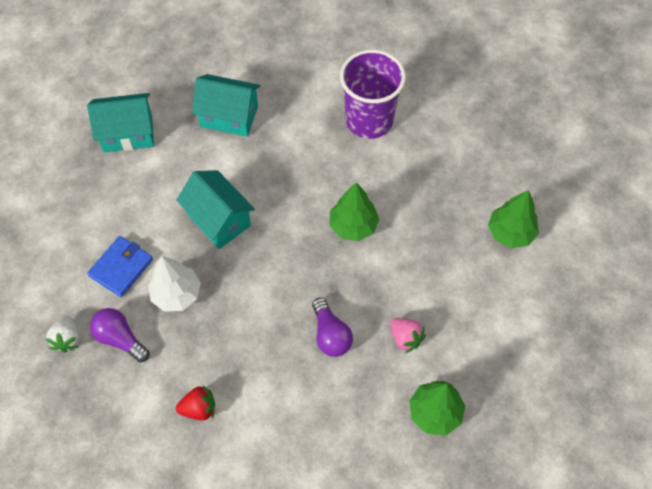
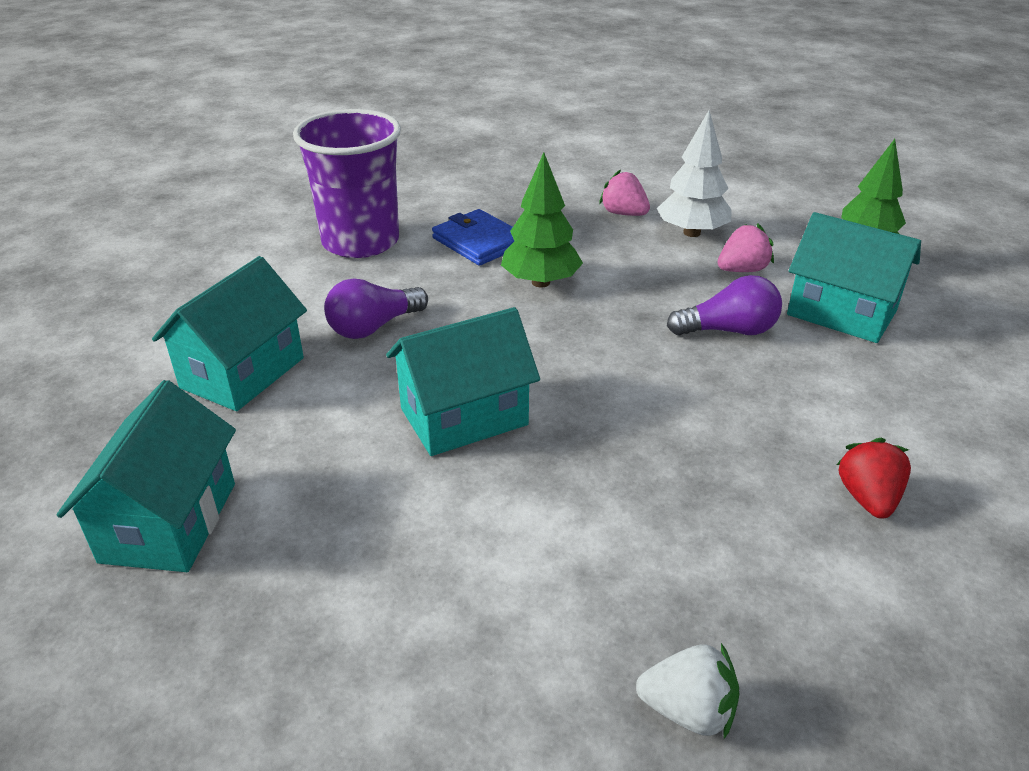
camera: 75 degrees left, 25 degrees down
(120, 339) = (701, 603): purple light bulb -> purple light bulb (374, 327)
(121, 268) = (520, 578): blue wallet -> blue wallet (479, 242)
(176, 294) = (611, 496): white tree -> white tree (691, 232)
(370, 400) = (841, 313): none -> turquoise house
(459, 257) = (623, 214): none -> pink strawberry
(510, 233) = (600, 178): green tree -> none

